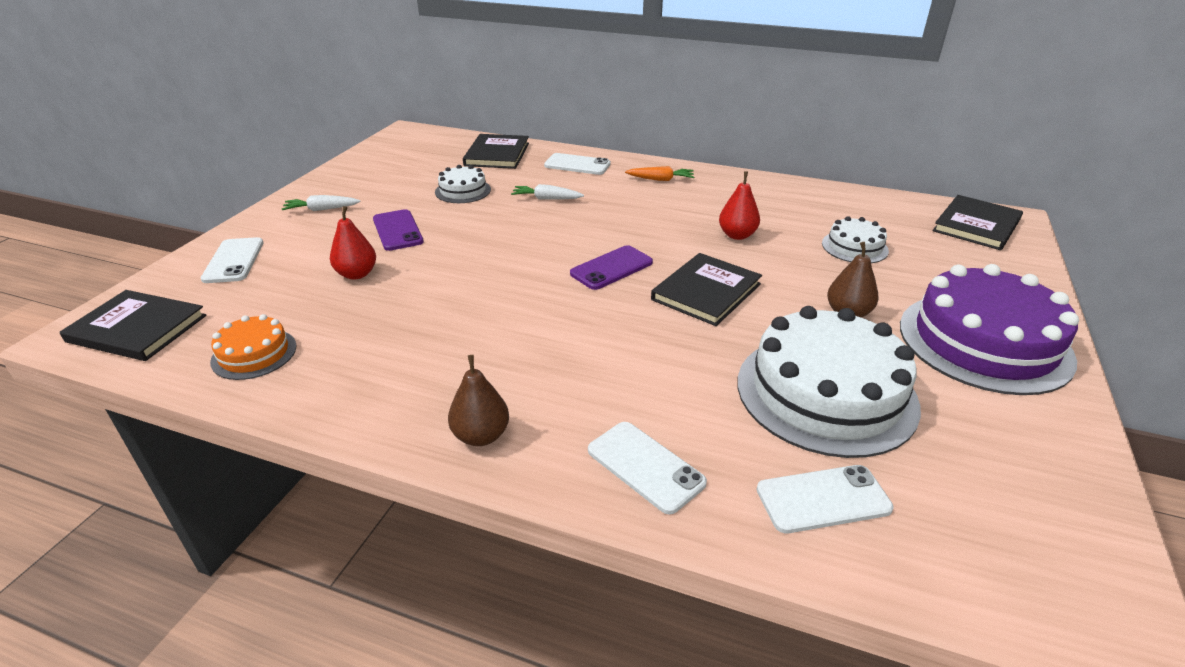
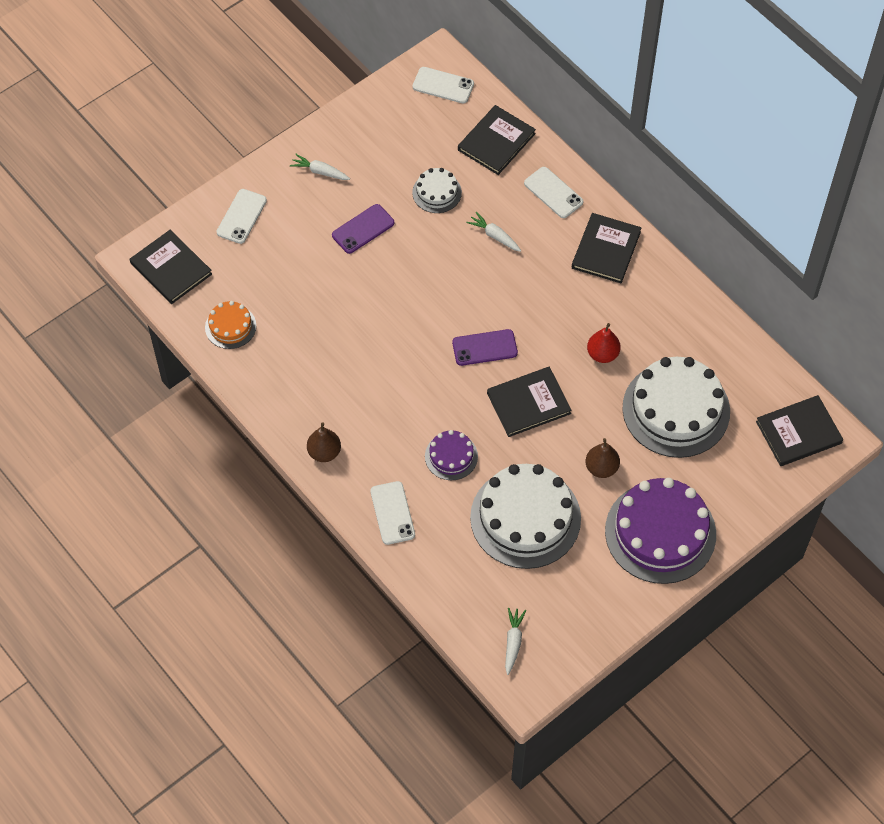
camera: 30 degrees right, 25 degrees up
(357, 274) = (315, 272): red pear -> none
(397, 230) = (363, 229): purple phone -> purple phone turned 45 degrees clockwise
(660, 179) = (606, 250): orange carrot -> black book
(666, 369) = (451, 456): none -> purple cake
(823, 499) = (462, 574): white phone -> white phone (443, 85)
(854, 247) = (676, 409): white cake -> white cake, size x2.05
(1005, 560) = (513, 642): none -> white carrot

